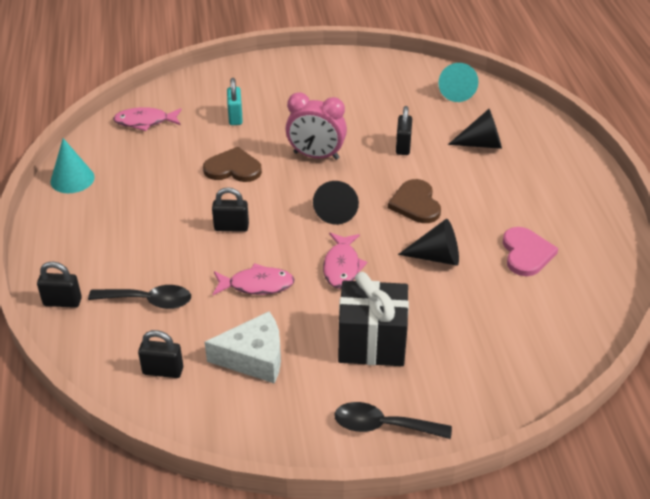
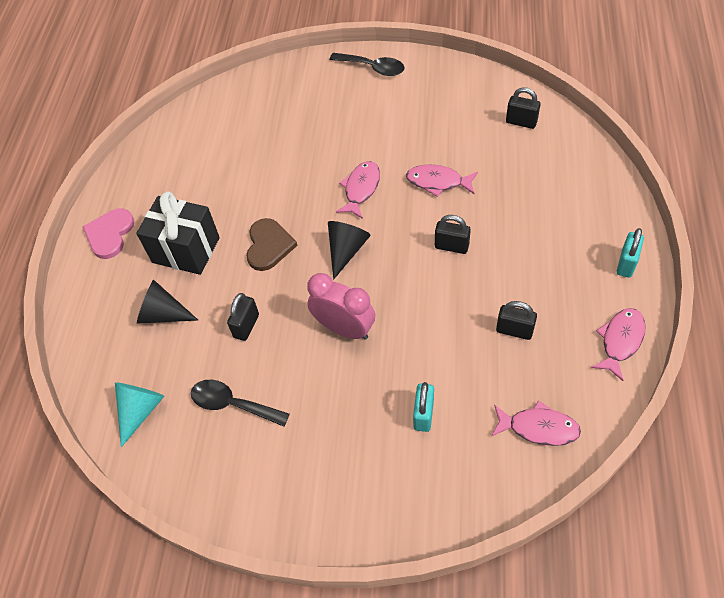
camera: 160 degrees left, 15 degrees up
(56, 236) = (626, 263): none -> turquoise padlock
(62, 302) = (608, 190): black padlock -> black padlock (514, 330)
(72, 179) = (620, 341): turquoise cone -> pink fish
(149, 301) = (532, 180): black spoon -> black spoon (232, 404)
(233, 168) = (439, 325): brown heart -> none
(254, 358) = (451, 122): white cheese -> none
(372, 343) = (360, 121): black gift -> black gift (186, 250)
(436, 257) = (277, 186): black cone -> none
(526, 253) = (202, 178): pink heart -> pink heart (109, 234)

